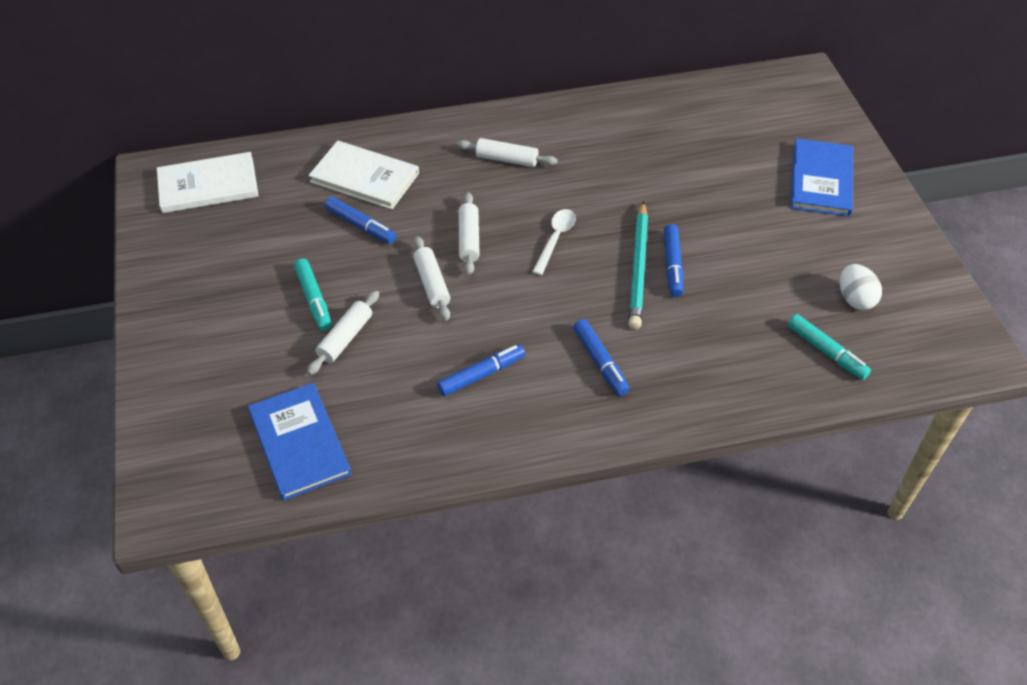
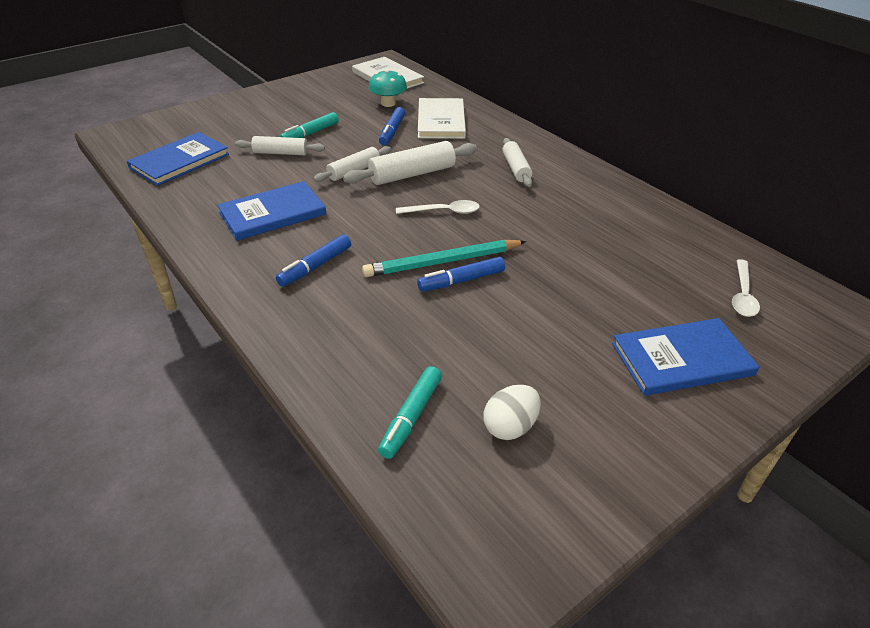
camera: 65 degrees right, 10 degrees down
(285, 207) = (388, 103): none -> turquoise mushroom
(468, 239) = (412, 174): white rolling pin -> white rolling pin, size x1.53
(481, 375) = (272, 213): blue marker -> blue book
(765, 113) = (742, 295): none -> white spoon

